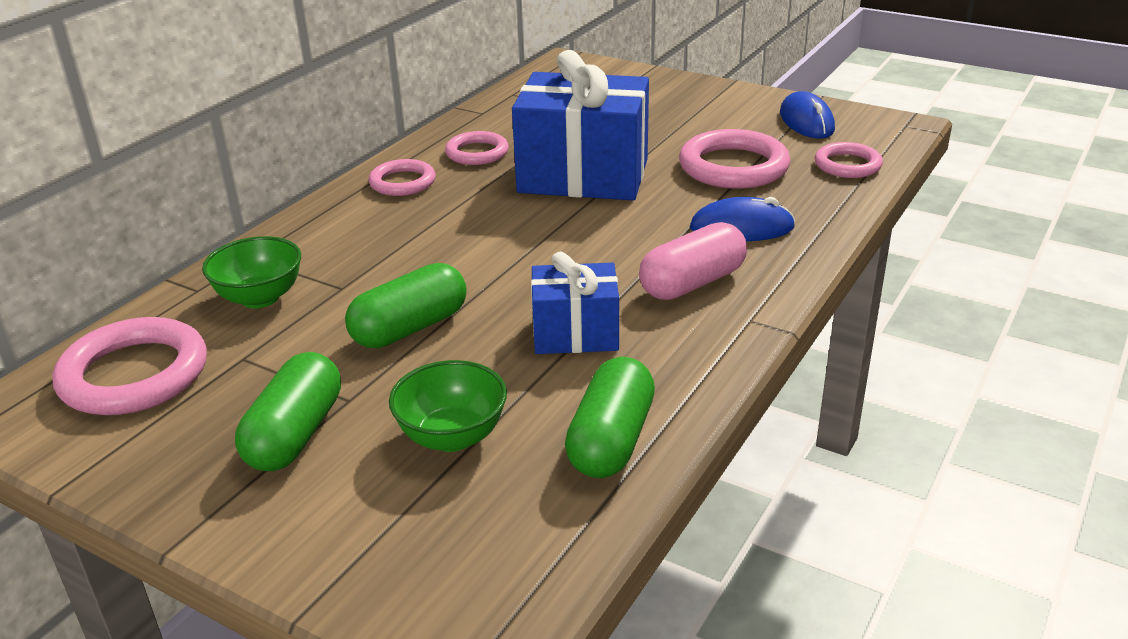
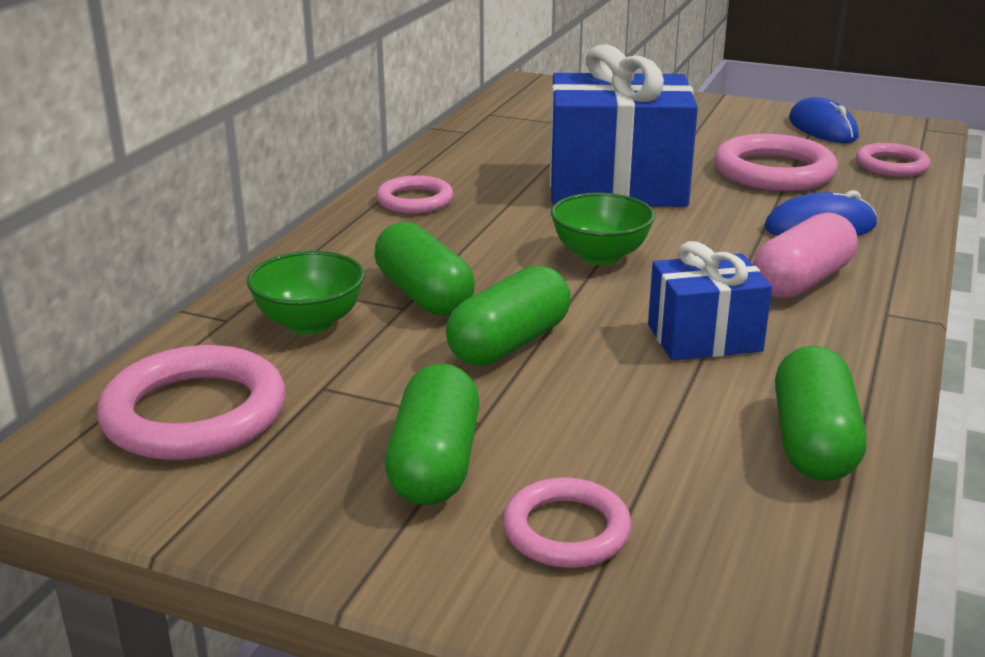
camera: 10 degrees left, 5 degrees down
(364, 277) = (424, 295): none -> green capsule
(452, 436) = (627, 452): green bowl -> green bowl (600, 256)
(477, 153) = (484, 169): pink ring -> pink ring (566, 530)

